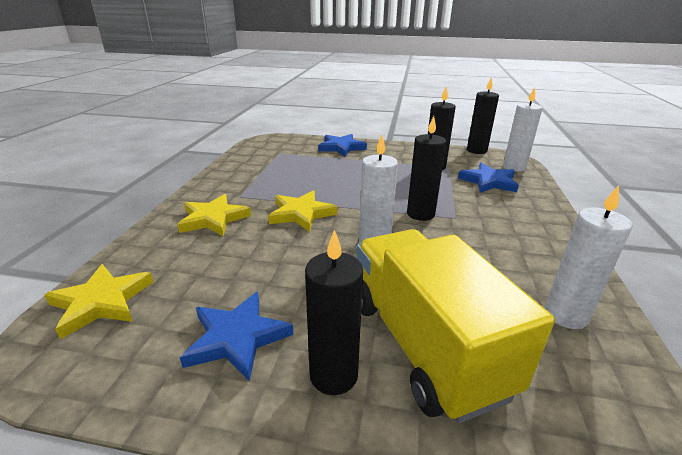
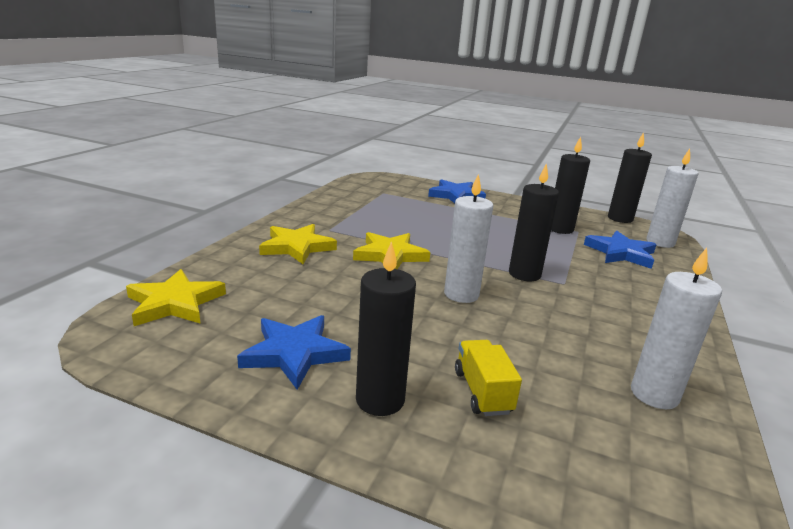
camera: 10 degrees right, 5 degrees down
(424, 344) = (482, 392): yellow truck -> yellow truck, size x0.42

